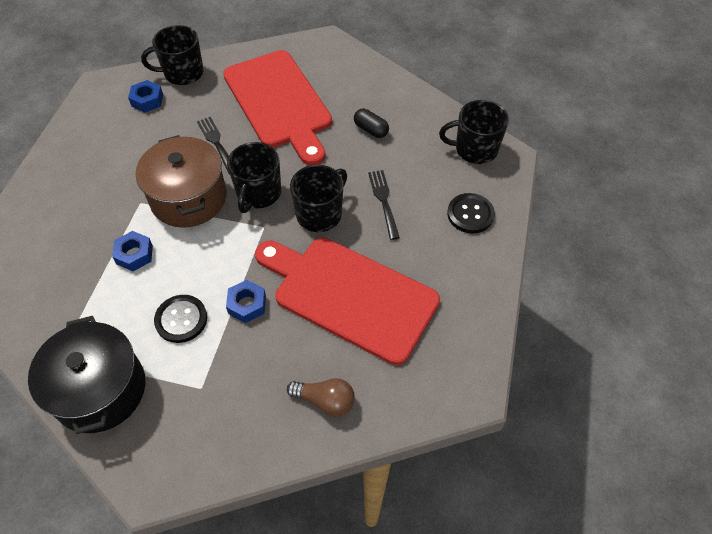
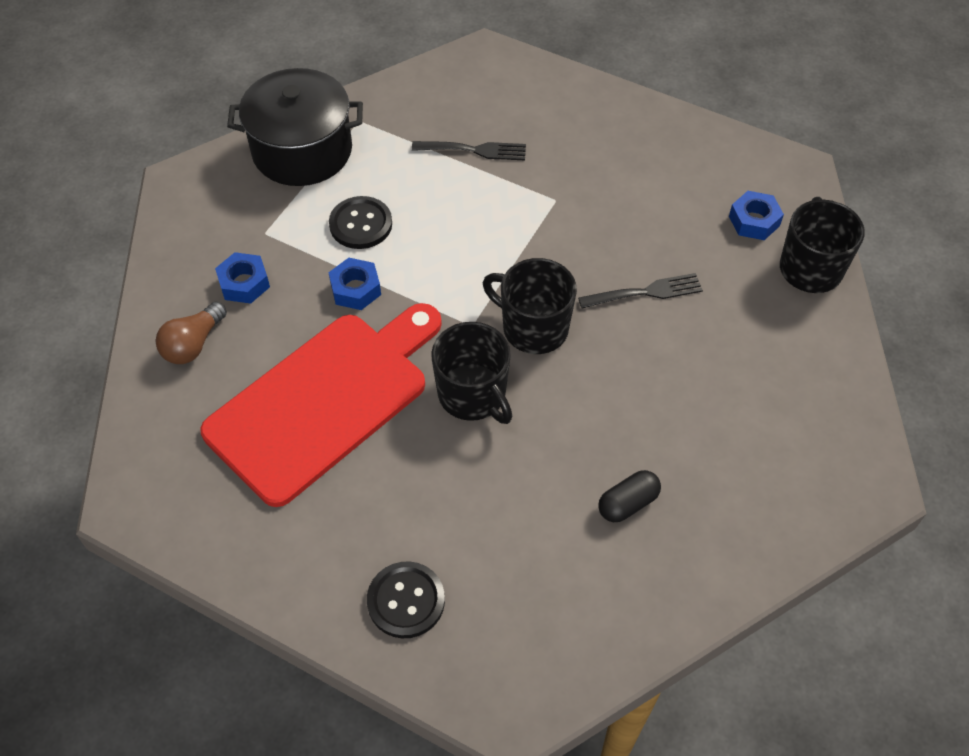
camera: 105 degrees right, 0 degrees up
(134, 254) = (472, 189): blue nut -> blue nut (244, 283)
(188, 198) = (548, 250): brown pot -> none
(279, 103) = (718, 384): red cutting board -> none
(384, 201) = (470, 483): black fork -> black fork (473, 150)
(475, 149) = (543, 658): black mug -> none

